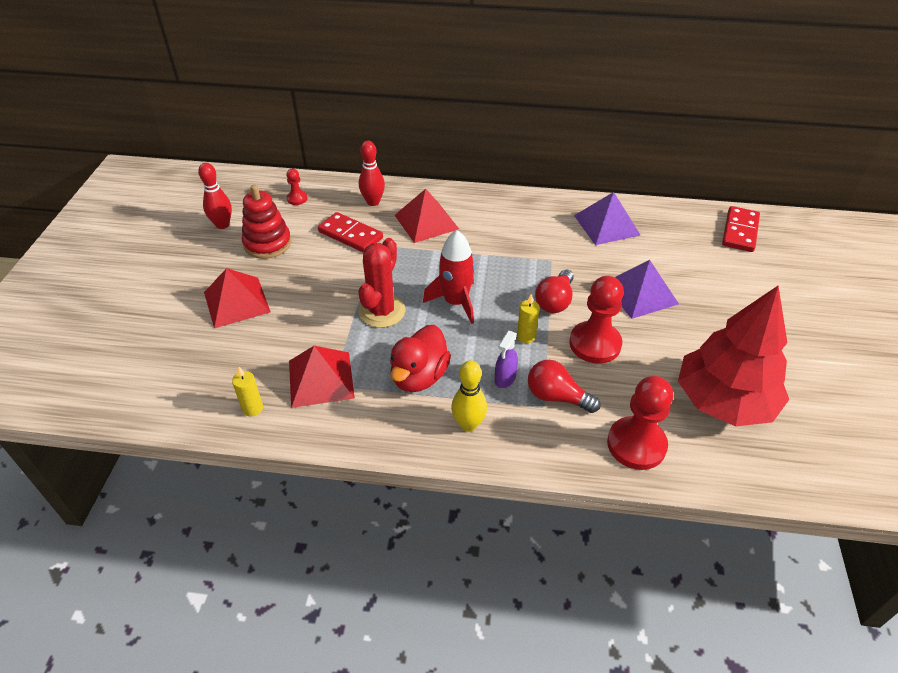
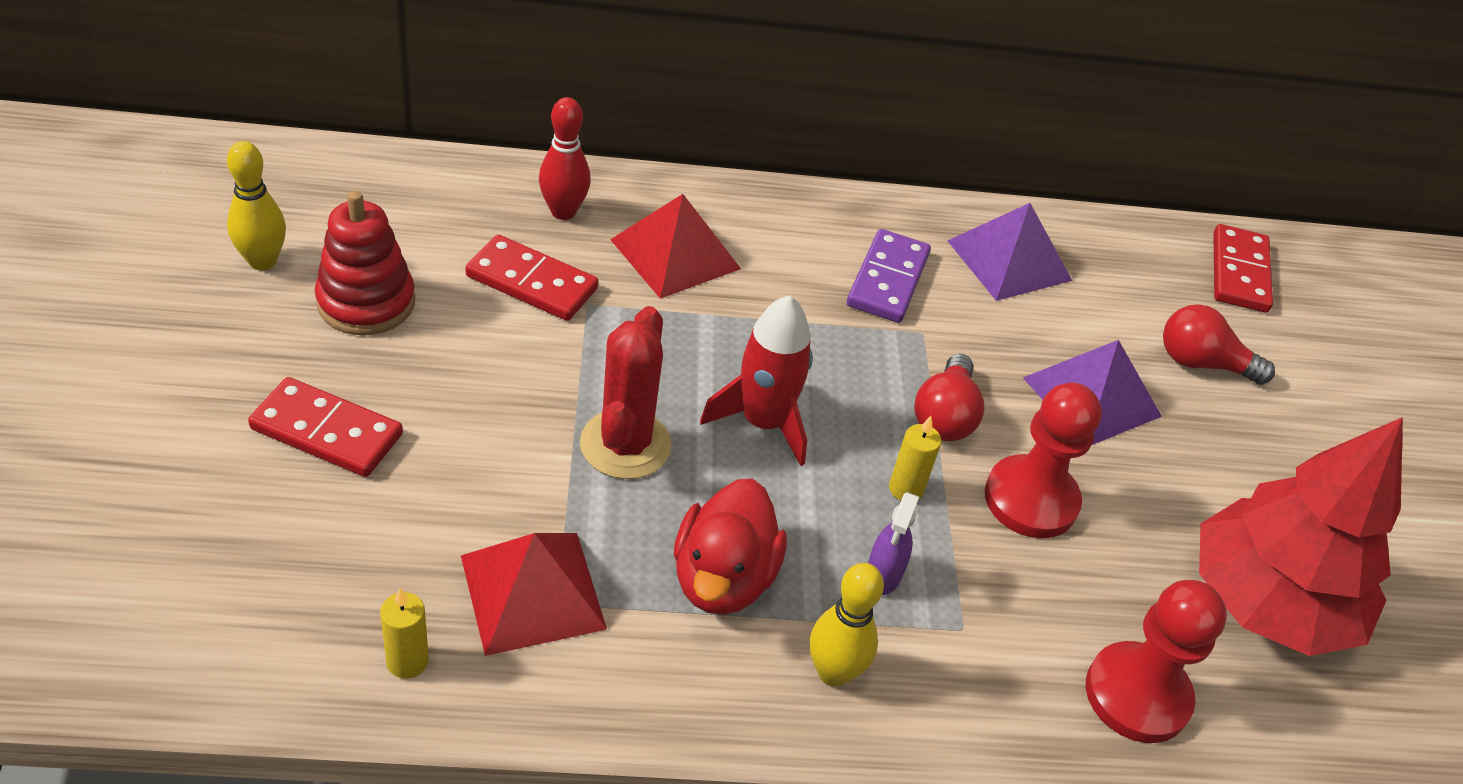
camera: 15 degrees left, 0 degrees up
(222, 225) = (262, 261): red bowling pin -> yellow bowling pin
(236, 302) = (327, 431): red pyramid -> red domino
(297, 199) = (408, 203): red pawn -> none
(537, 234) = (888, 280): none -> purple domino
(556, 397) = (982, 608): red light bulb -> red light bulb (1202, 363)

